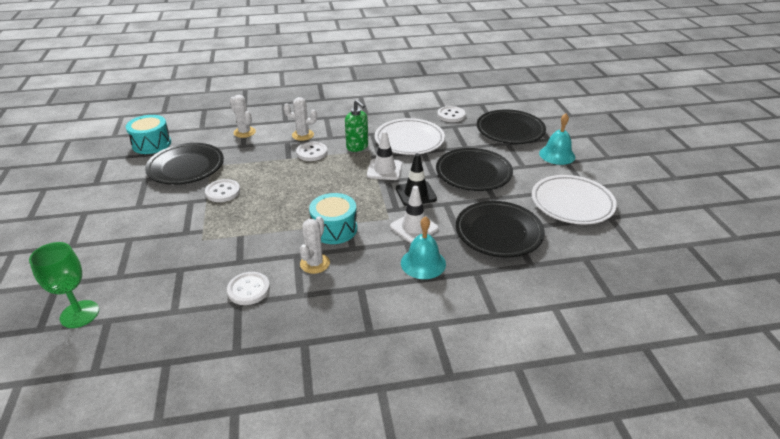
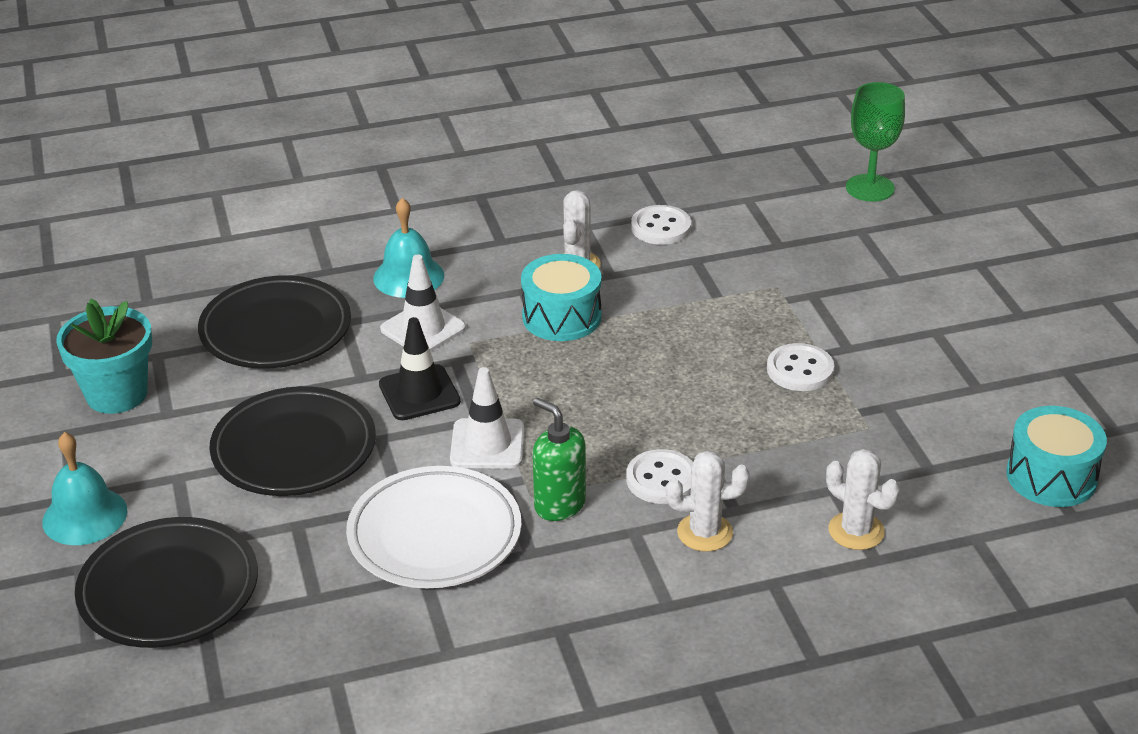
camera: 175 degrees right, 0 degrees up
(186, 167) = (916, 419): black plate -> none
(451, 115) = (317, 641): white button -> none
(572, 203) = (117, 394): white plate -> turquoise flower pot

